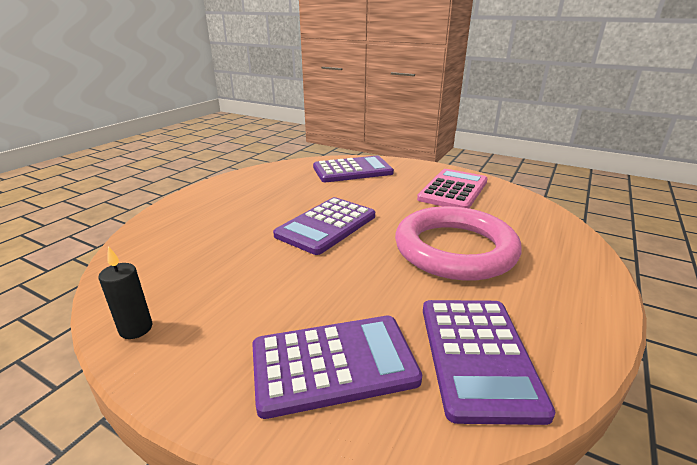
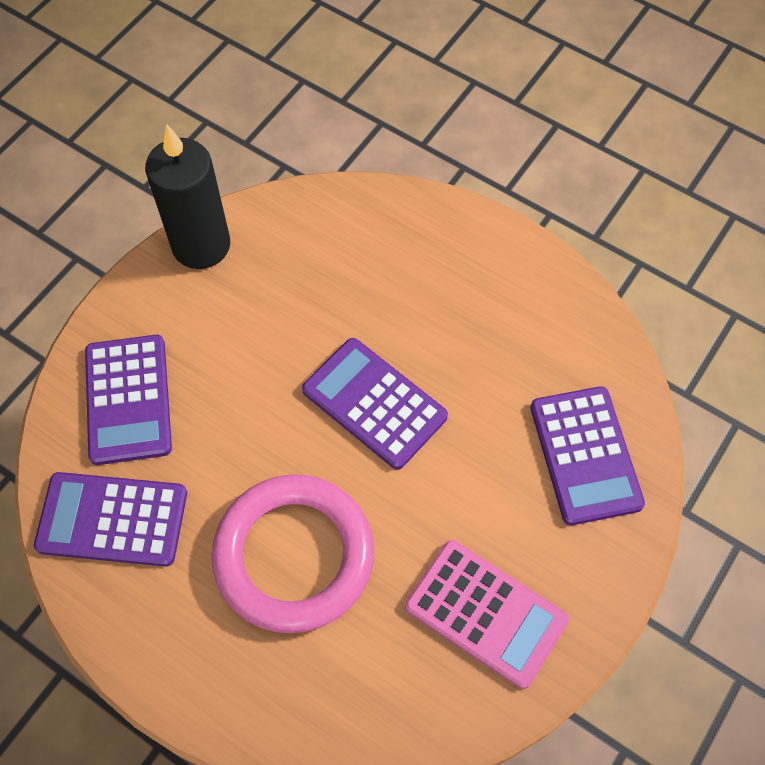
camera: 95 degrees right, 35 degrees up
(136, 329) = (201, 245): black candle -> black candle, size x2.18

